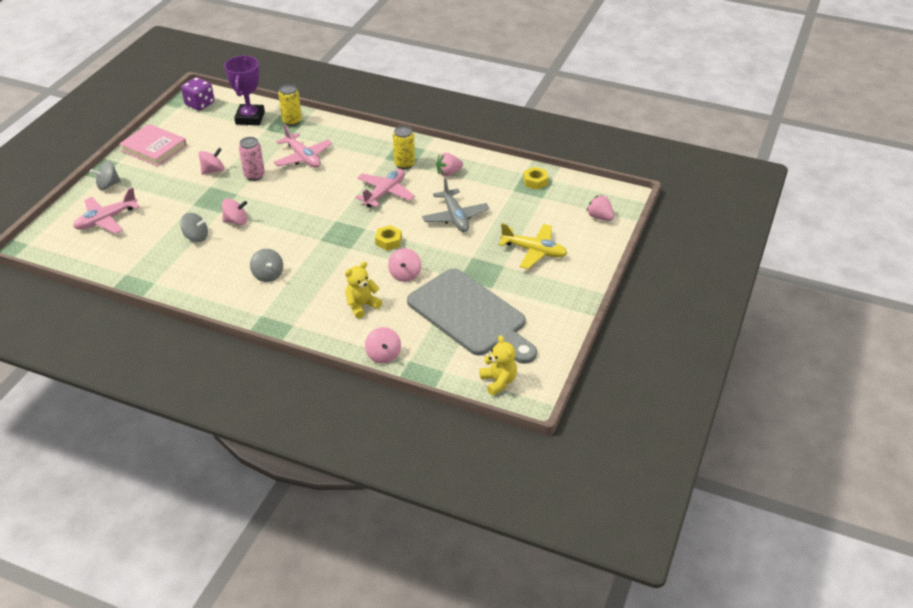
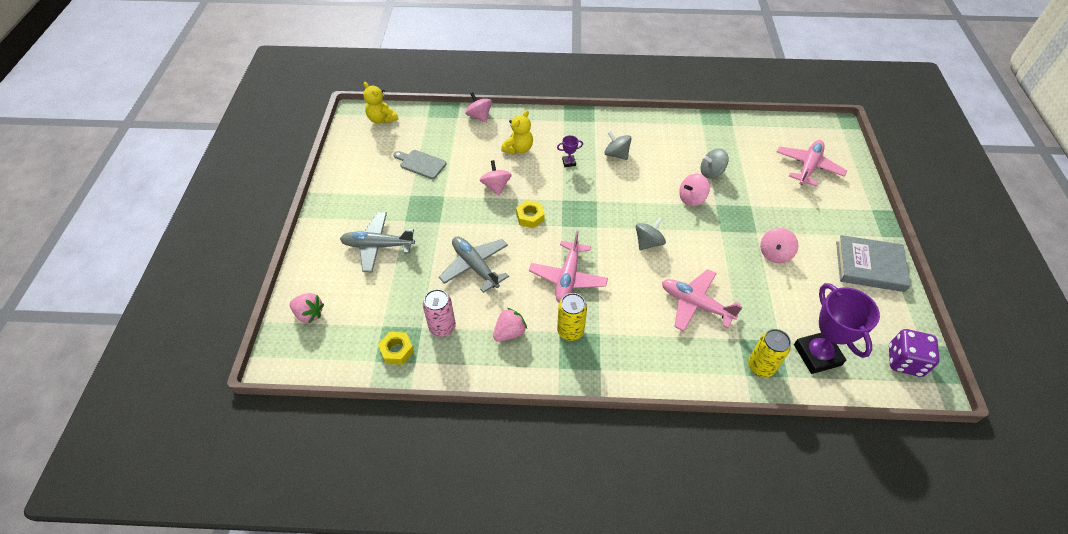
camera: 160 degrees right, 10 degrees up
(108, 185) = (854, 204): grey spinning top -> grey spinning top (648, 242)
(154, 148) = (869, 266): pink book -> grey book
(254, 175) = (725, 260): pink can -> pink can (442, 327)
(320, 279) = (569, 162): none -> purple trophy
(470, 315) = (421, 164): grey cutting board -> grey cutting board, size x0.41
(534, 251) = (378, 246): yellow plane -> grey plane

